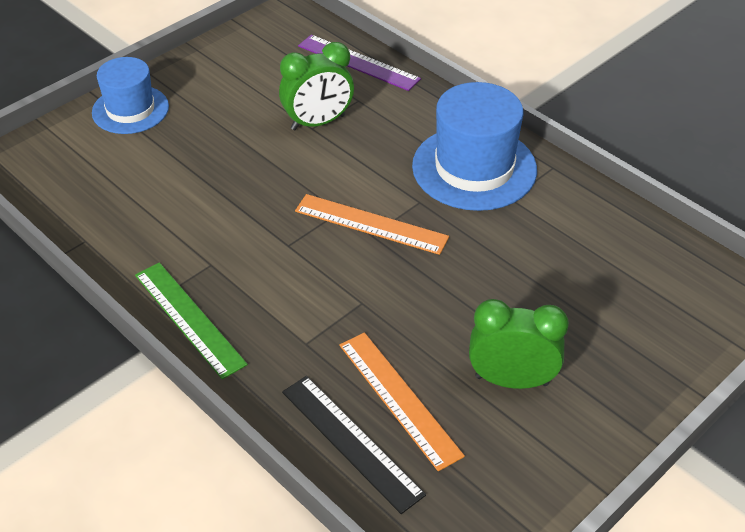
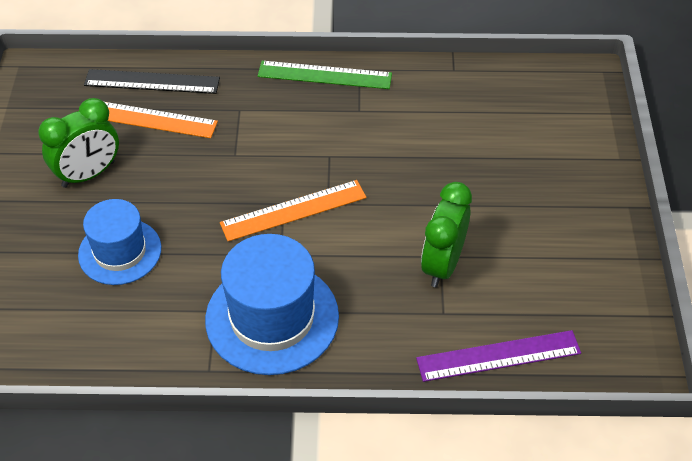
camera: 135 degrees right, 5 degrees up
(130, 109) = (586, 167): blue hat -> blue hat (120, 251)

